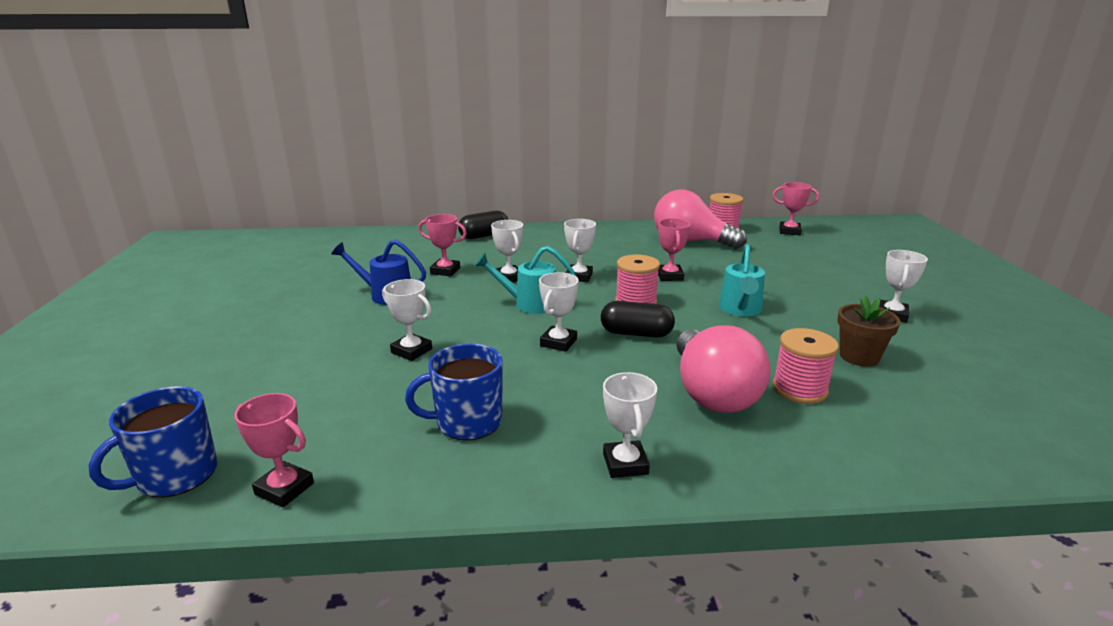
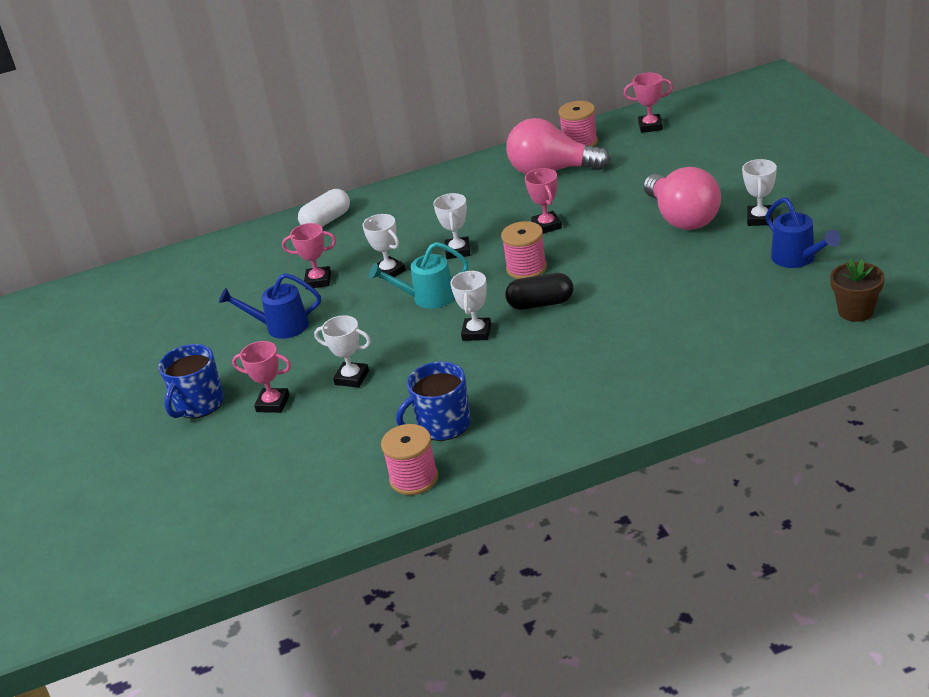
camera: 10 degrees left, 10 degrees up
(175, 475) = (252, 527): blue mug -> blue mug (199, 404)
(284, 489) = (342, 511): pink trophy -> pink trophy (273, 404)
(484, 236) = (326, 221): black capsule -> white capsule
(625, 464) = (577, 421): white trophy -> none
(712, 393) = (624, 345): pink light bulb -> pink light bulb (682, 218)
(740, 310) = (625, 251): turquoise watering can -> none
(799, 389) = (691, 321): pink spool -> pink spool (414, 478)
(859, 357) = (735, 275): brown flower pot -> brown flower pot (855, 311)
(937, 359) = (798, 259): none -> blue watering can

